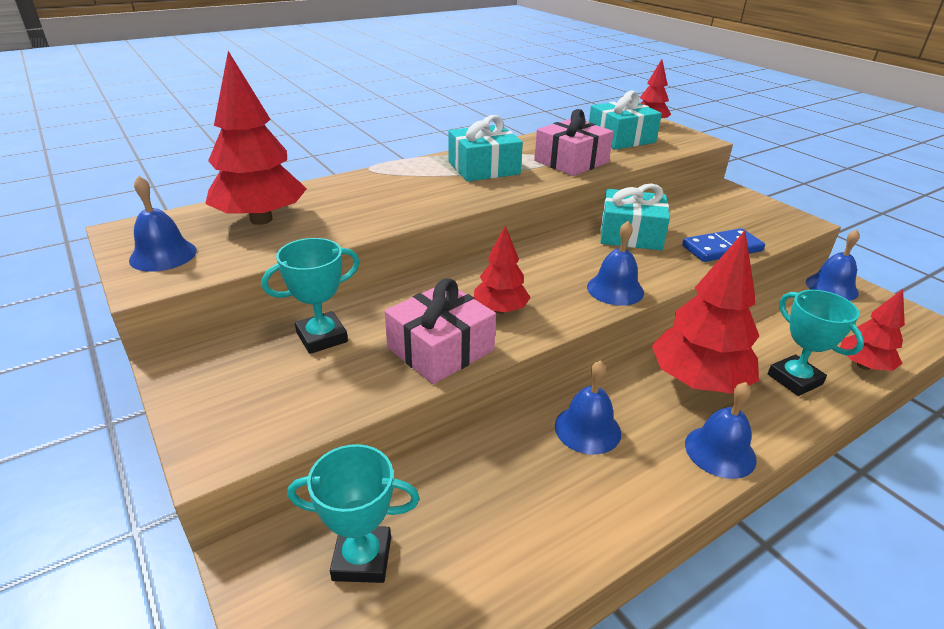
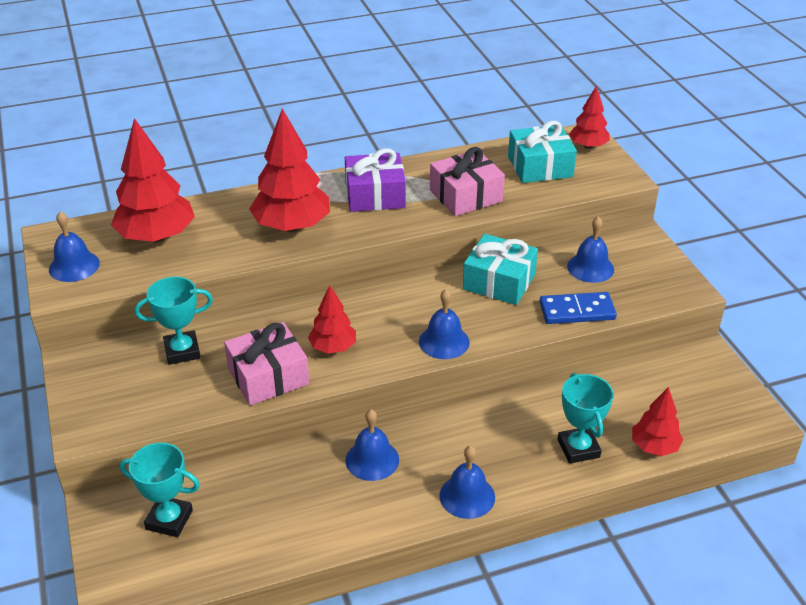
camera: 15 degrees right, 5 degrees up
(483, 168) = (375, 195): turquoise gift -> purple gift
(697, 381) = (490, 436): red tree -> red tree (292, 226)
(831, 287) = (695, 363): blue bell -> blue bell (590, 267)

